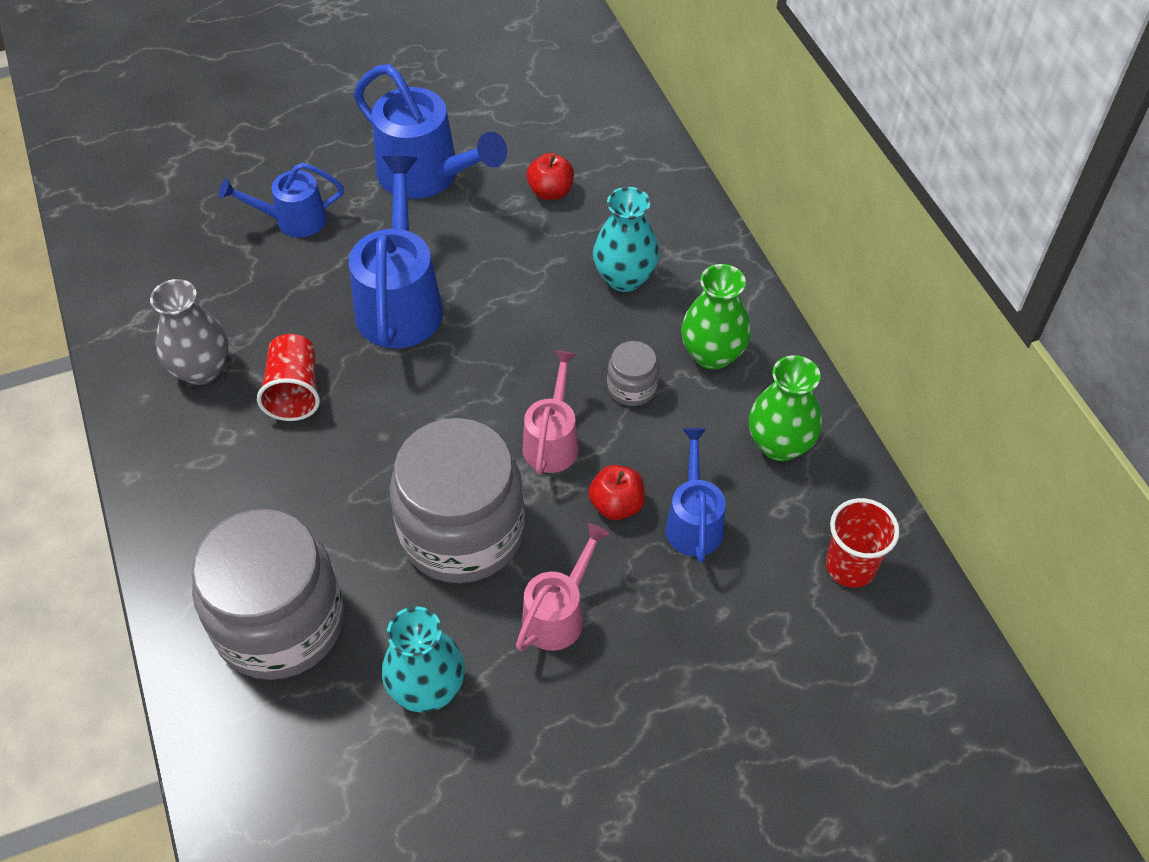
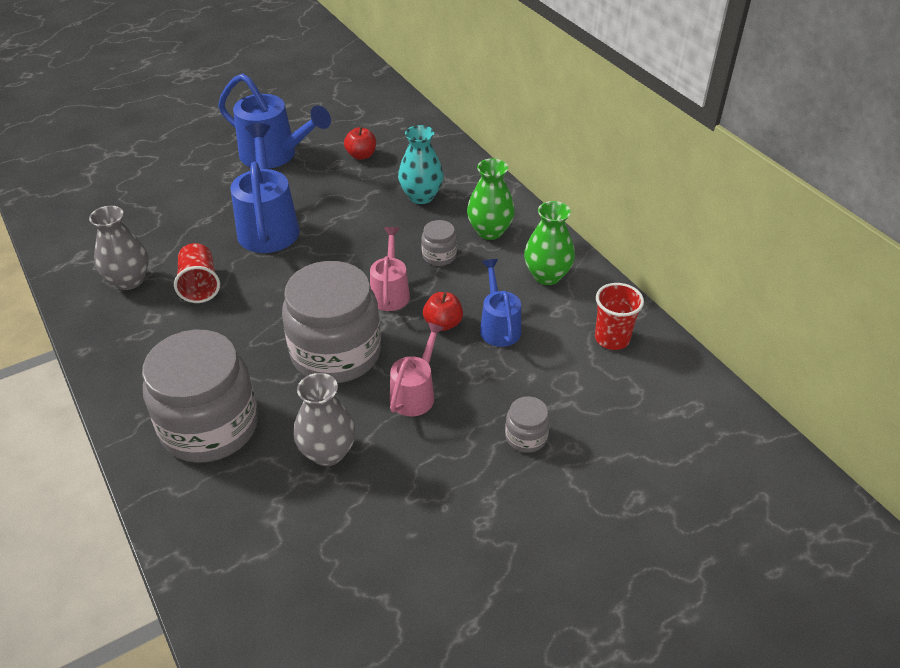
camera: 10 degrees left, 10 degrees down
(293, 220) = (184, 189): blue watering can -> none
(427, 689) = (328, 452): turquoise vase -> grey vase
(696, 708) = (526, 437): none -> grey jar

